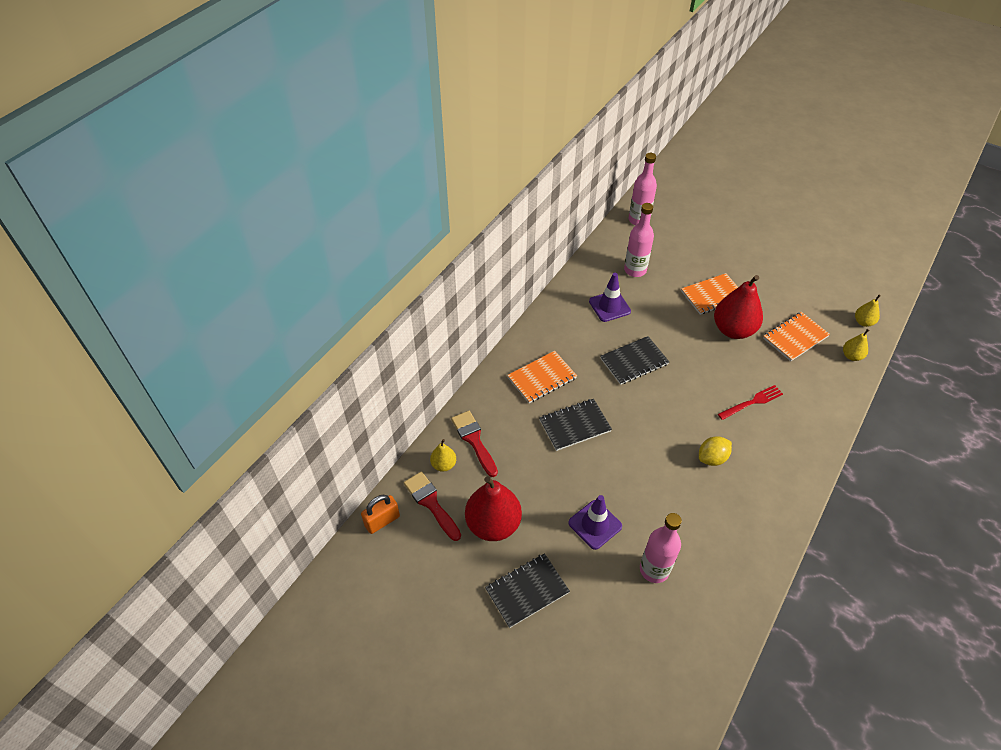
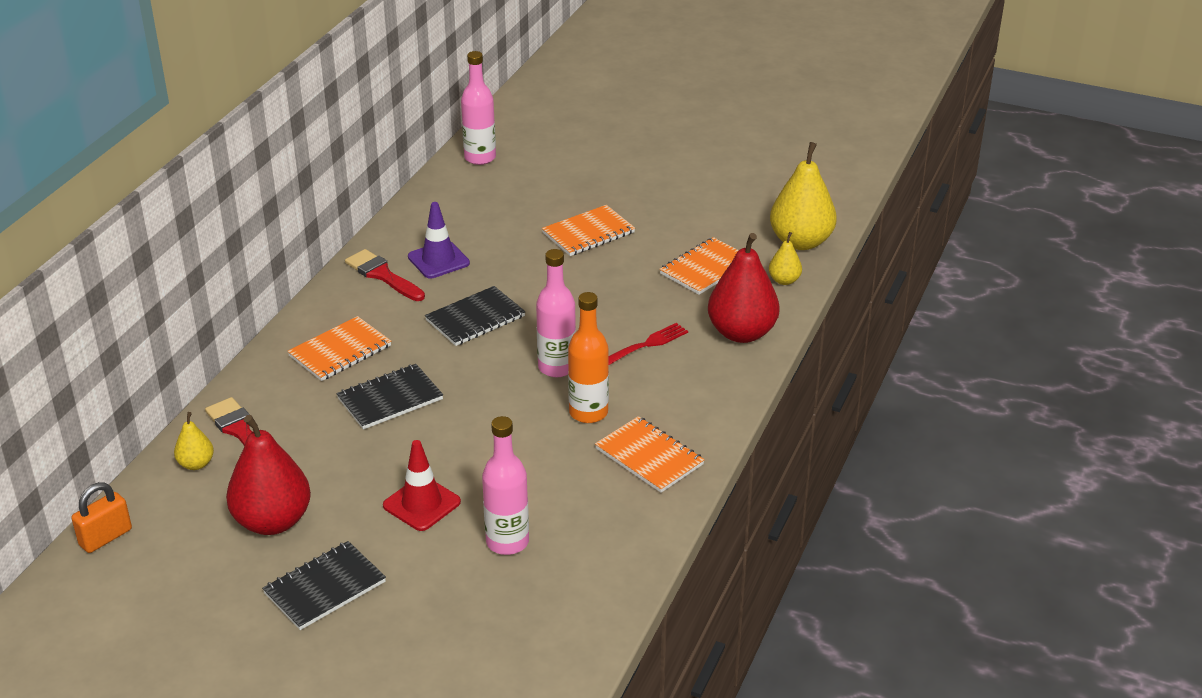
camera: 10 degrees left, 15 degrees down
(431, 503) = (178, 509): red brush -> red brush (382, 275)
(595, 524) = (422, 504): purple traffic cone -> red traffic cone
(635, 270) = (475, 215): pink bottle -> pink bottle (557, 367)
(712, 458) = (588, 412): yellow lemon -> orange bottle
(733, 330) = (618, 269): red pear -> red pear (741, 333)
(755, 505) = (649, 457): none -> orange notebook
(863, 322) = (801, 242): yellow pear -> yellow pear, size x2.04

